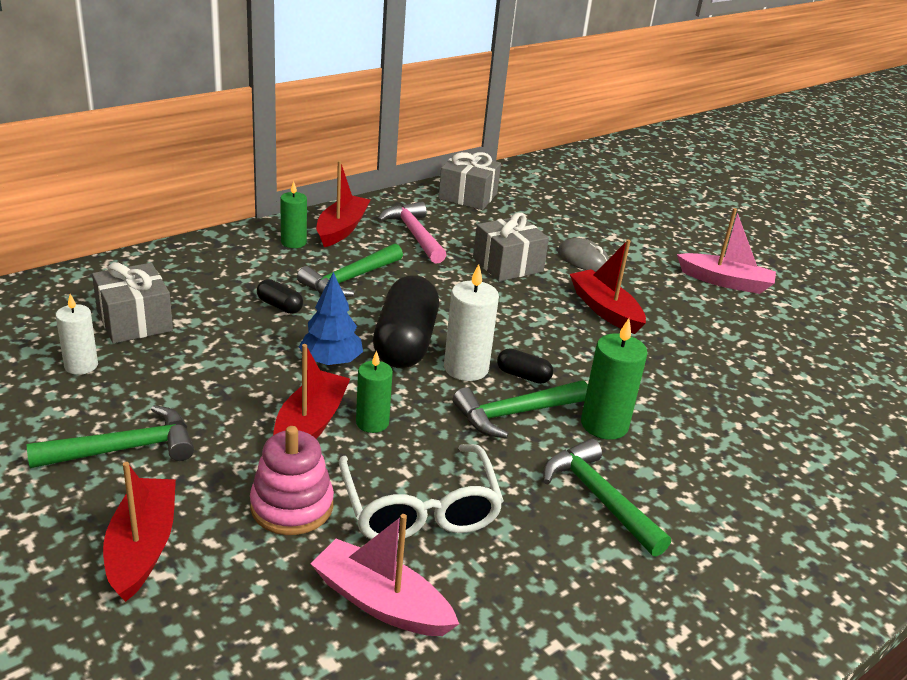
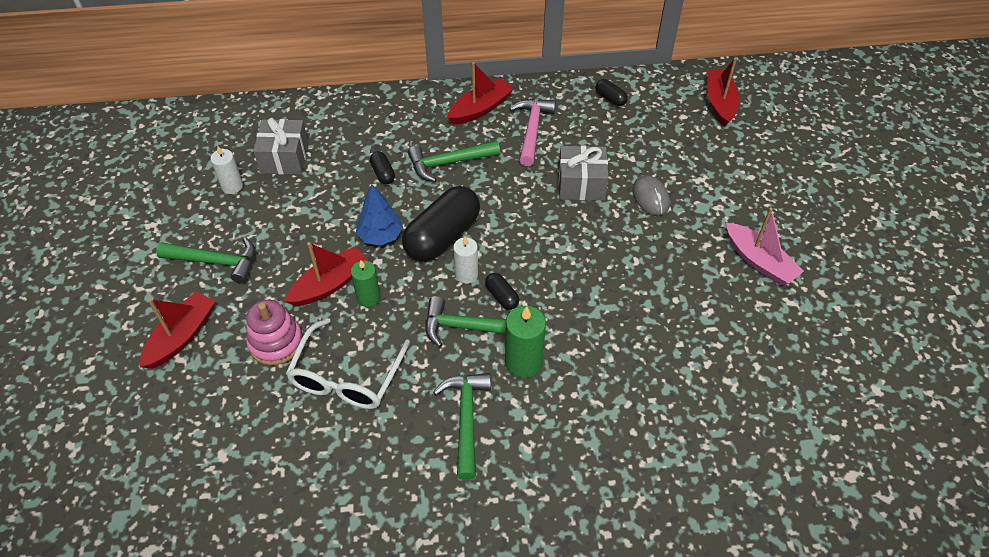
camera: 35 degrees right, 20 degrees up
(293, 242) = (435, 113): green candle -> none
(381, 602) = (275, 431): pink boat -> none
(466, 368) = (466, 274): white candle -> white candle, size x0.67
(468, 196) = (610, 98): grey gift -> black capsule
(605, 310) = (621, 256): red boat -> red boat (720, 102)

